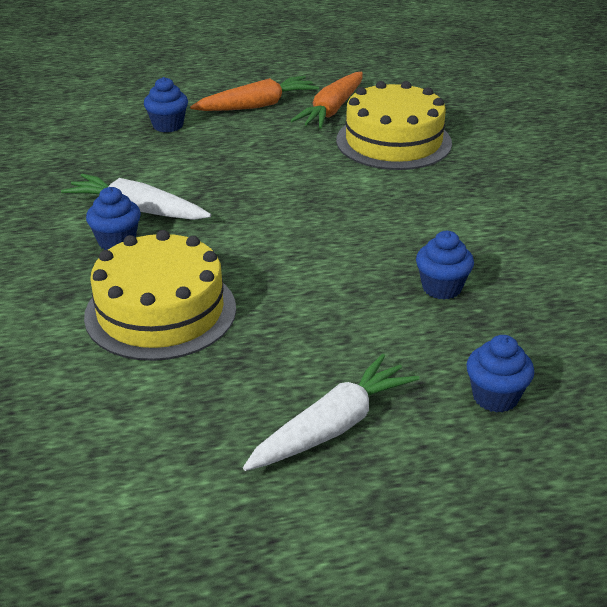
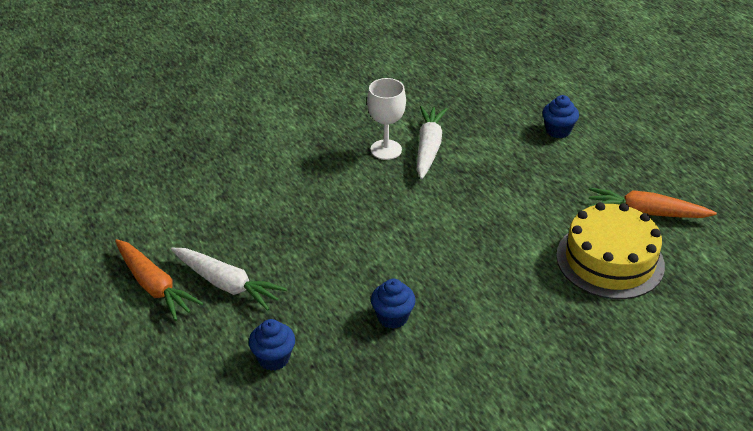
camera: 75 degrees right, 5 degrees up
(117, 242) = (386, 150): blue cupcake -> white goblet
(160, 312) = (316, 188): yellow cake -> none
(257, 106) = (624, 168): orange carrot -> orange carrot (154, 286)

